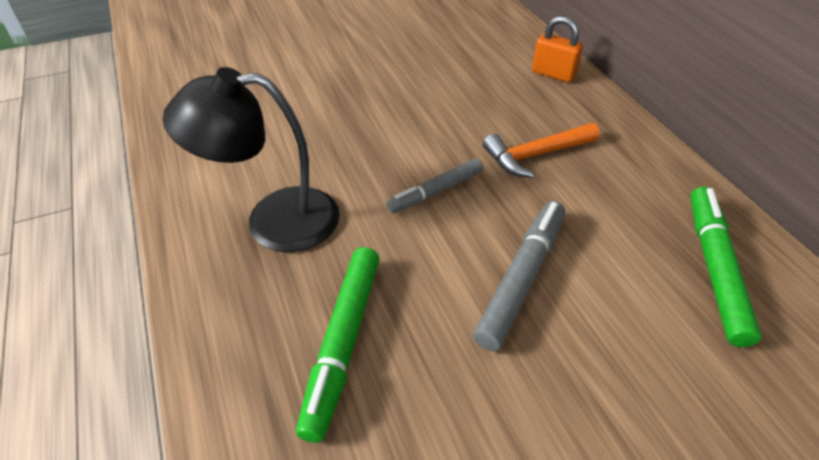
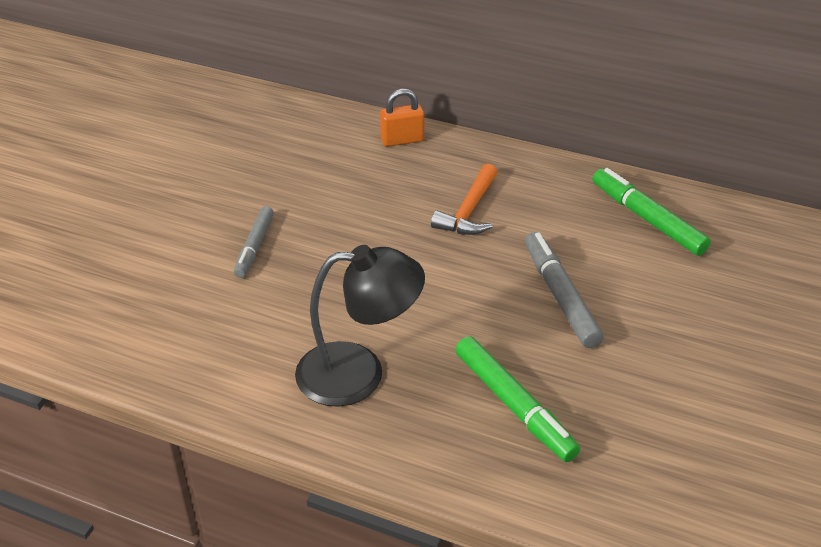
camera: 45 degrees left, 5 degrees down
(273, 220) = (359, 373): black lamp -> black lamp turned 135 degrees counterclockwise
(436, 191) = (440, 279): grey marker -> grey marker (255, 247)

